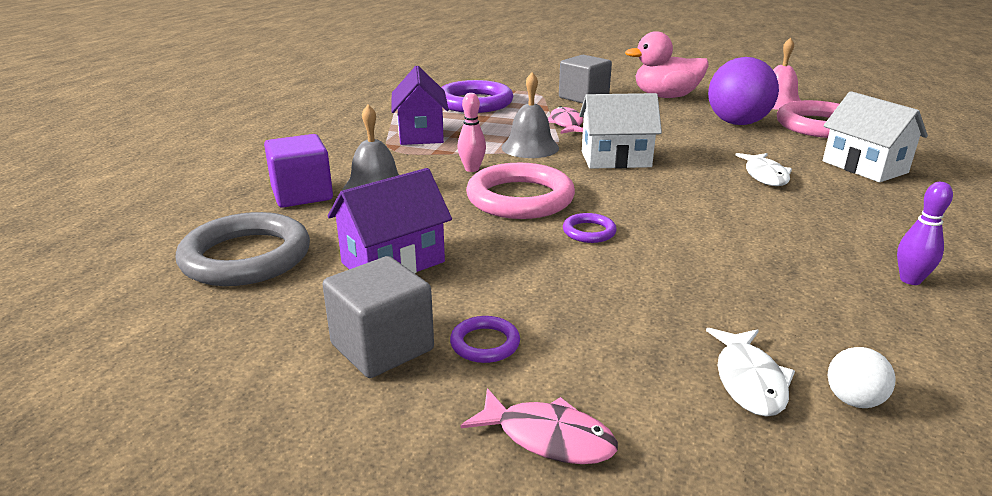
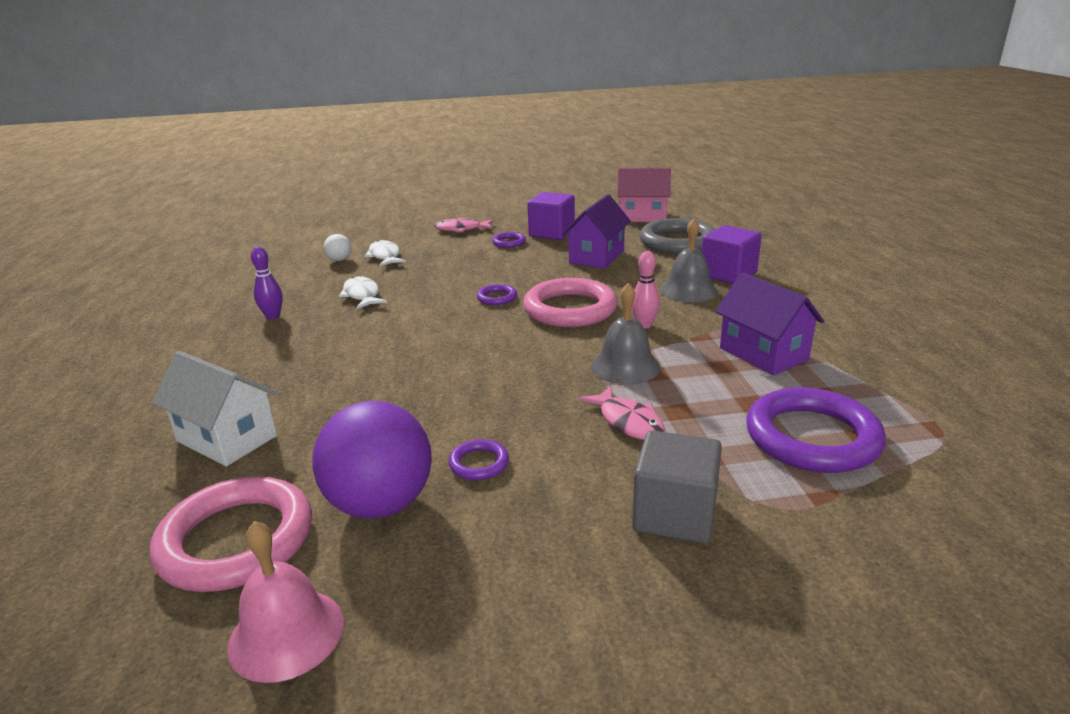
camera: 155 degrees right, 0 degrees up
(161, 343) = (642, 216): none -> pink house
(382, 347) = (552, 233): grey cube -> purple cube
(615, 159) = (521, 373): white house -> none
(665, 96) = (529, 576): pink duck -> none
(674, 126) = (479, 463): none -> purple ring
(765, 176) = (355, 390): white fish -> white fish (362, 295)

